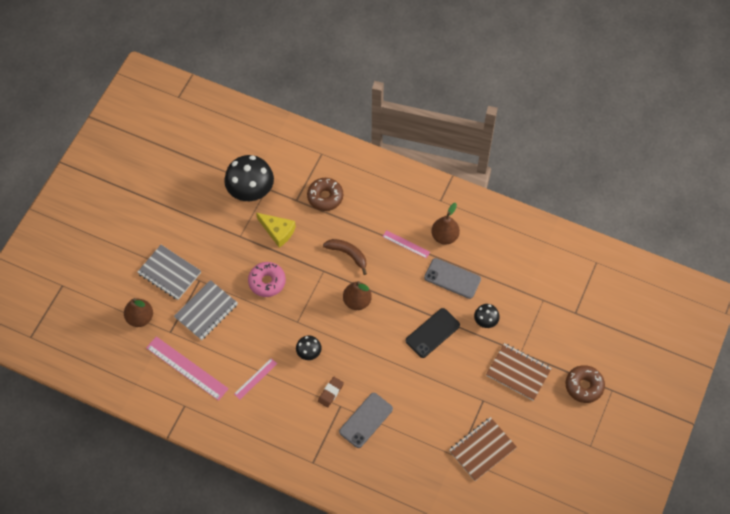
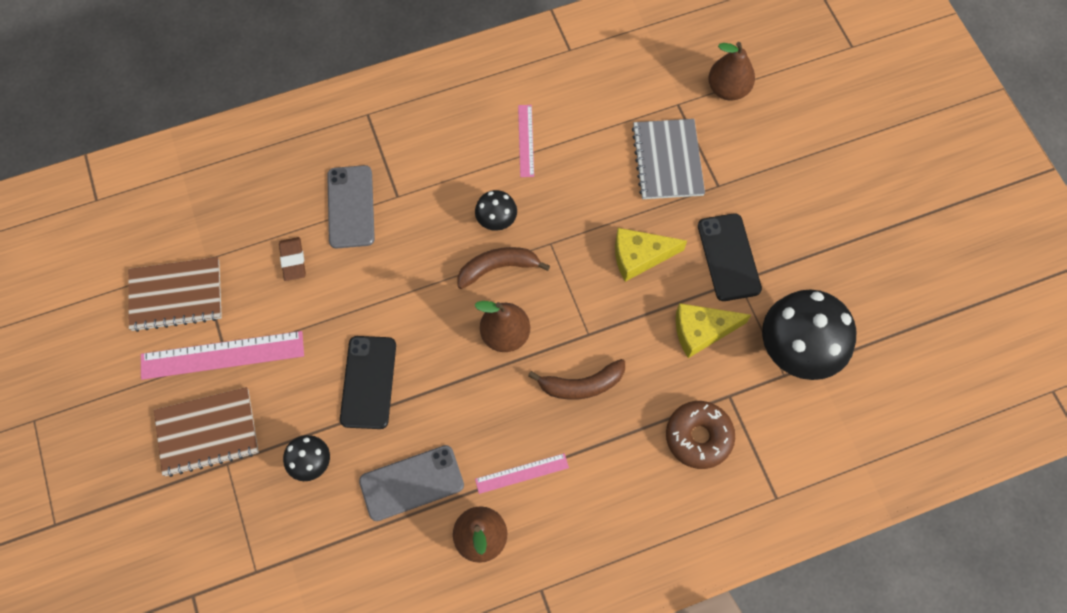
camera: 135 degrees right, 5 degrees up
(169, 273) = (761, 163): grey notebook -> none
(187, 368) = (613, 85): pink ruler -> pink ruler (222, 355)
(232, 248) = (729, 257): none -> black phone
(267, 282) = (640, 256): pink donut -> yellow cheese
(330, 332) = (497, 268): none -> brown banana
(330, 392) = (423, 200): brown eraser -> brown eraser (293, 260)
(482, 449) = (176, 295): brown notebook -> brown notebook turned 75 degrees clockwise
(584, 386) = (99, 494): brown donut -> none

